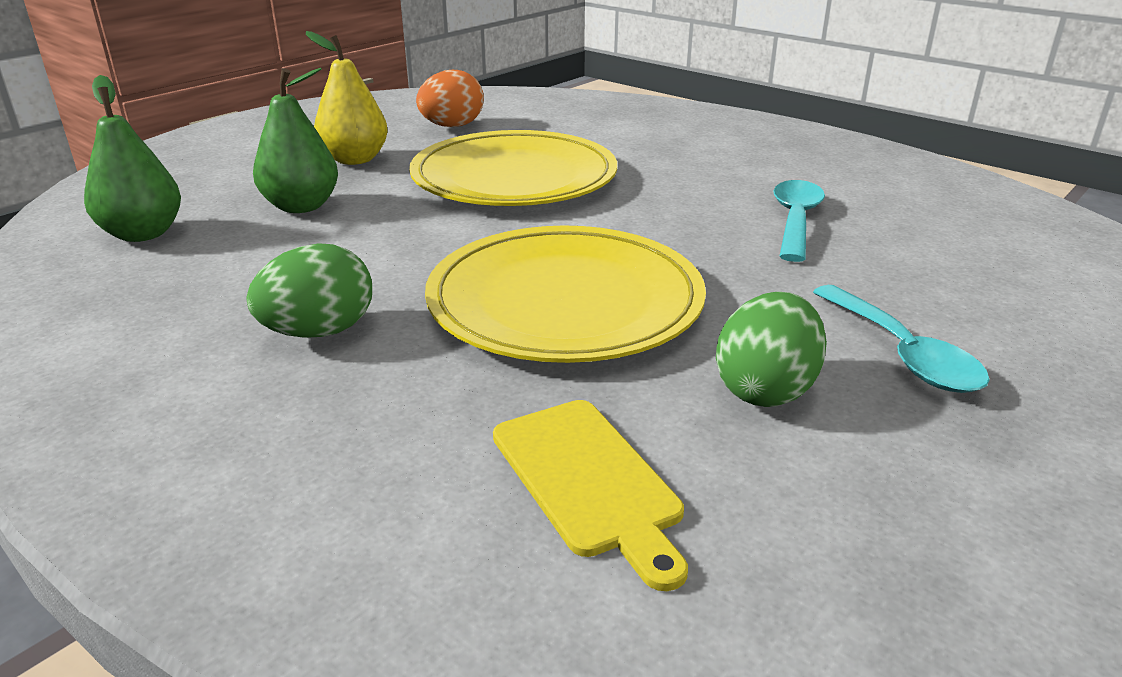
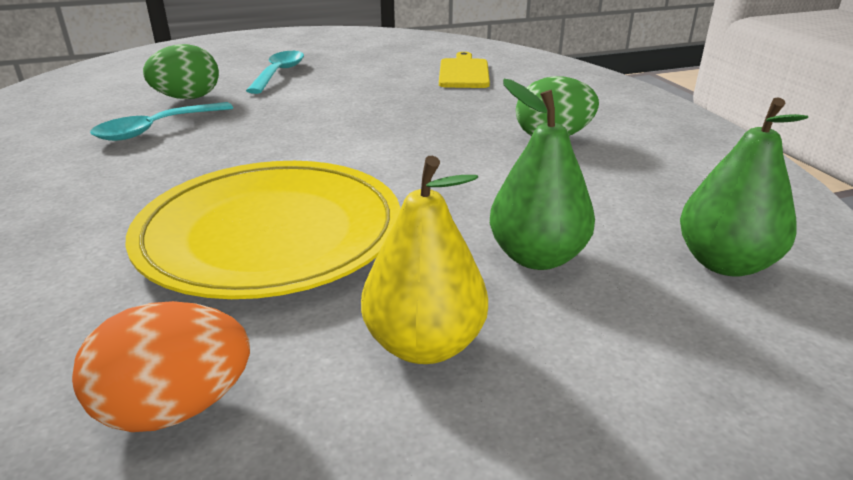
camera: 150 degrees left, 0 degrees up
(565, 302) = (392, 120): yellow plate -> none
(765, 390) = (358, 76): green egg -> green egg (188, 98)

